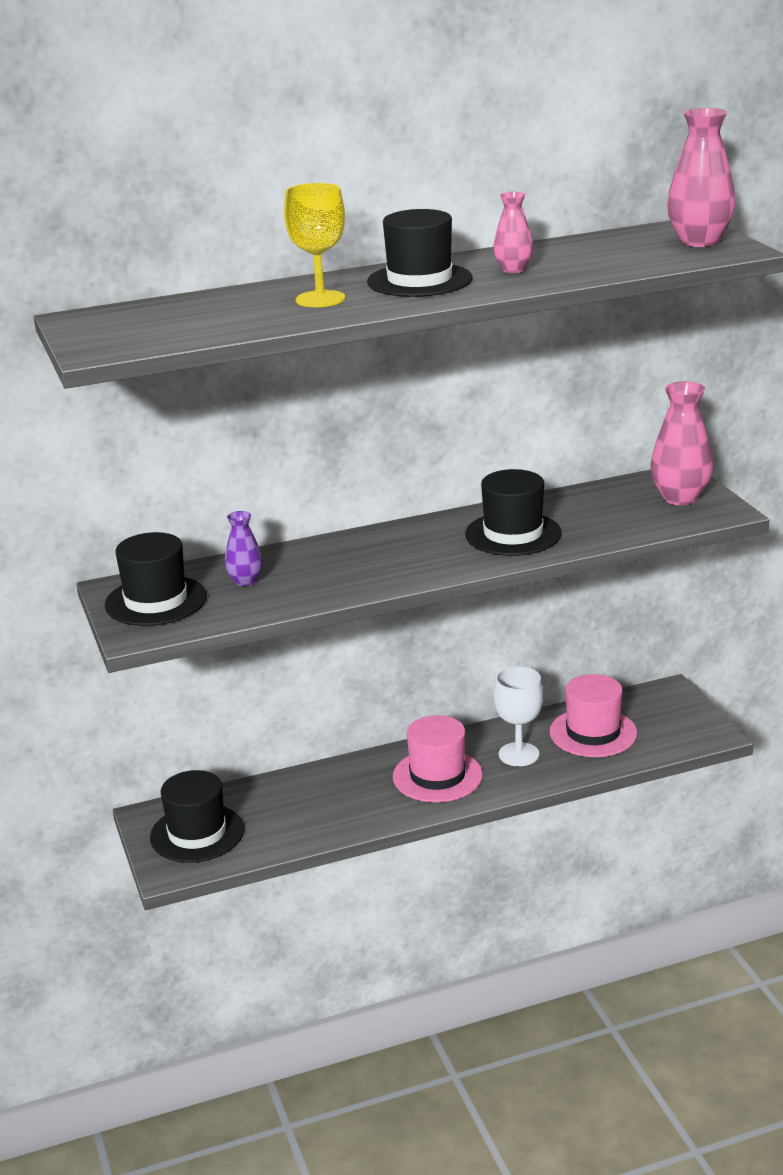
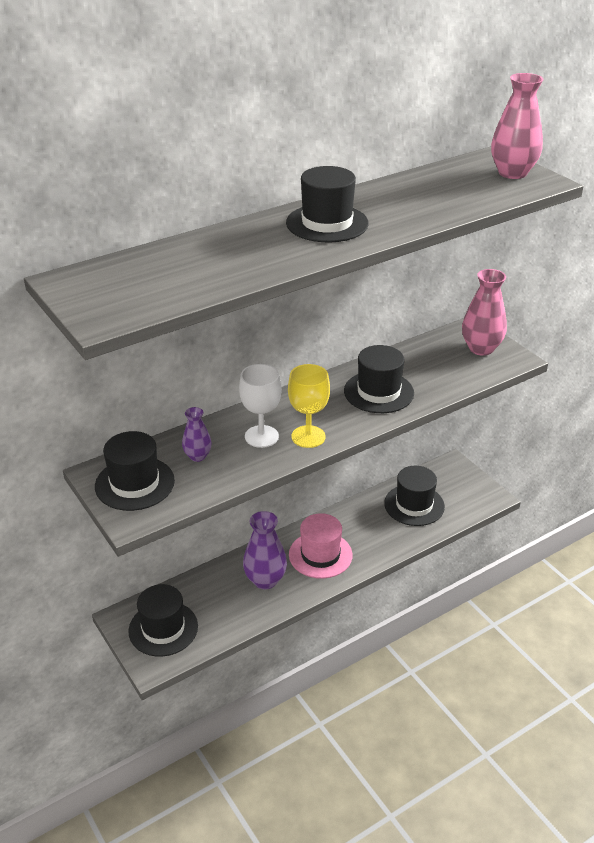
camera: 15 degrees left, 10 degrees up
(320, 299) = (259, 248): yellow goblet -> yellow goblet (308, 437)
(351, 796) = (265, 580): none -> purple vase
(513, 270) = (393, 208): pink vase -> none
(518, 754) = (370, 529): white goblet -> white goblet (261, 436)
(593, 733) = (414, 505): pink hat -> black hat

